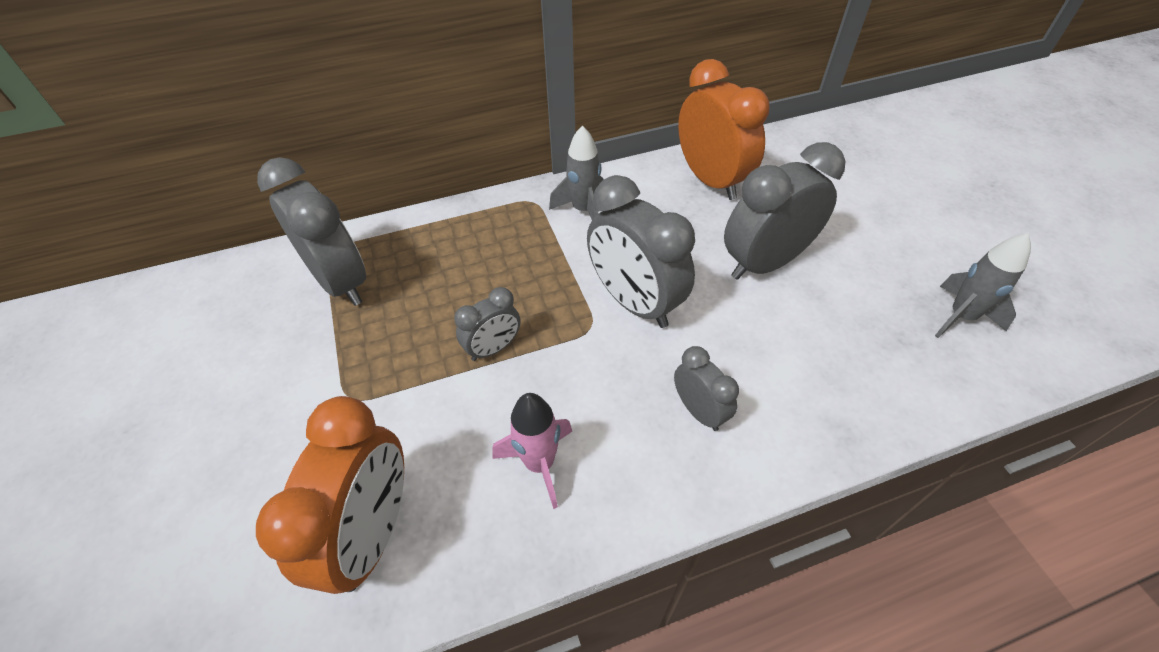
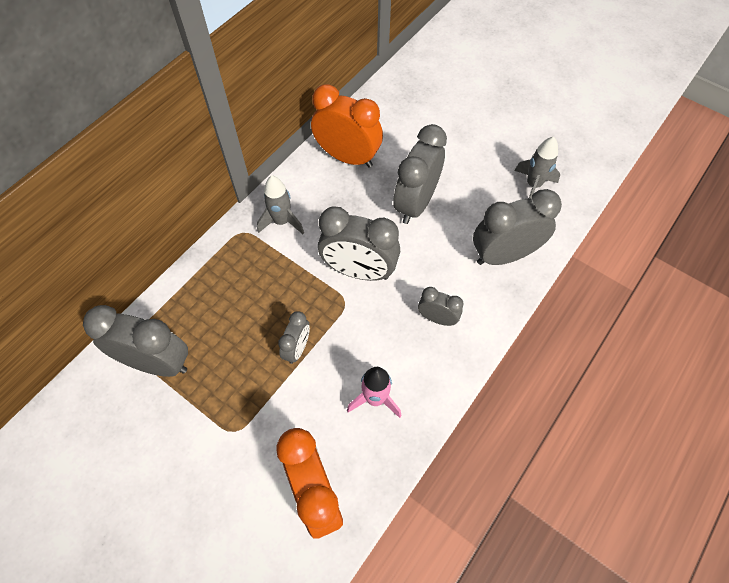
camera: 35 degrees left, 10 degrees up
(856, 383) = (504, 255): none -> grey clock

